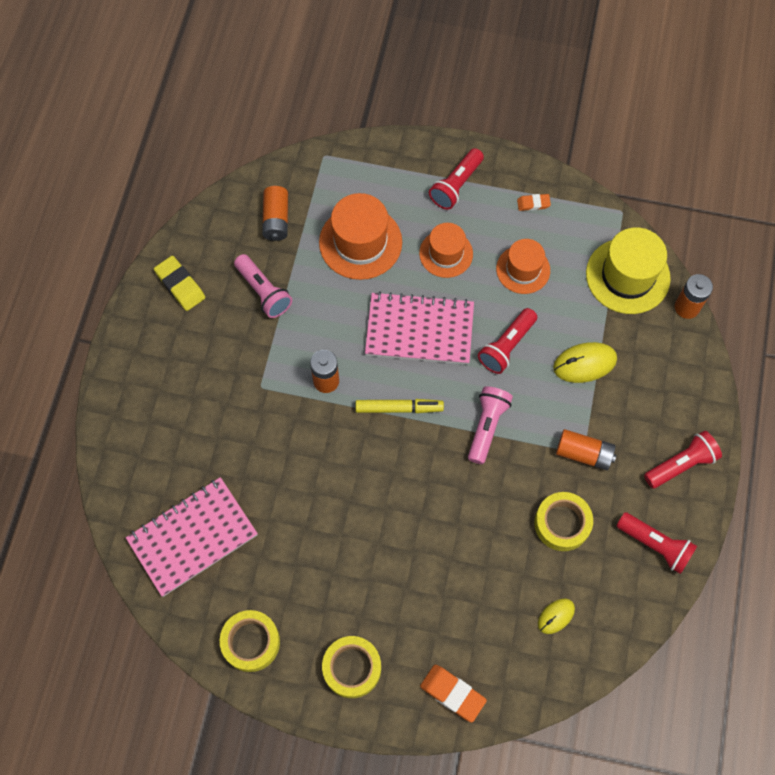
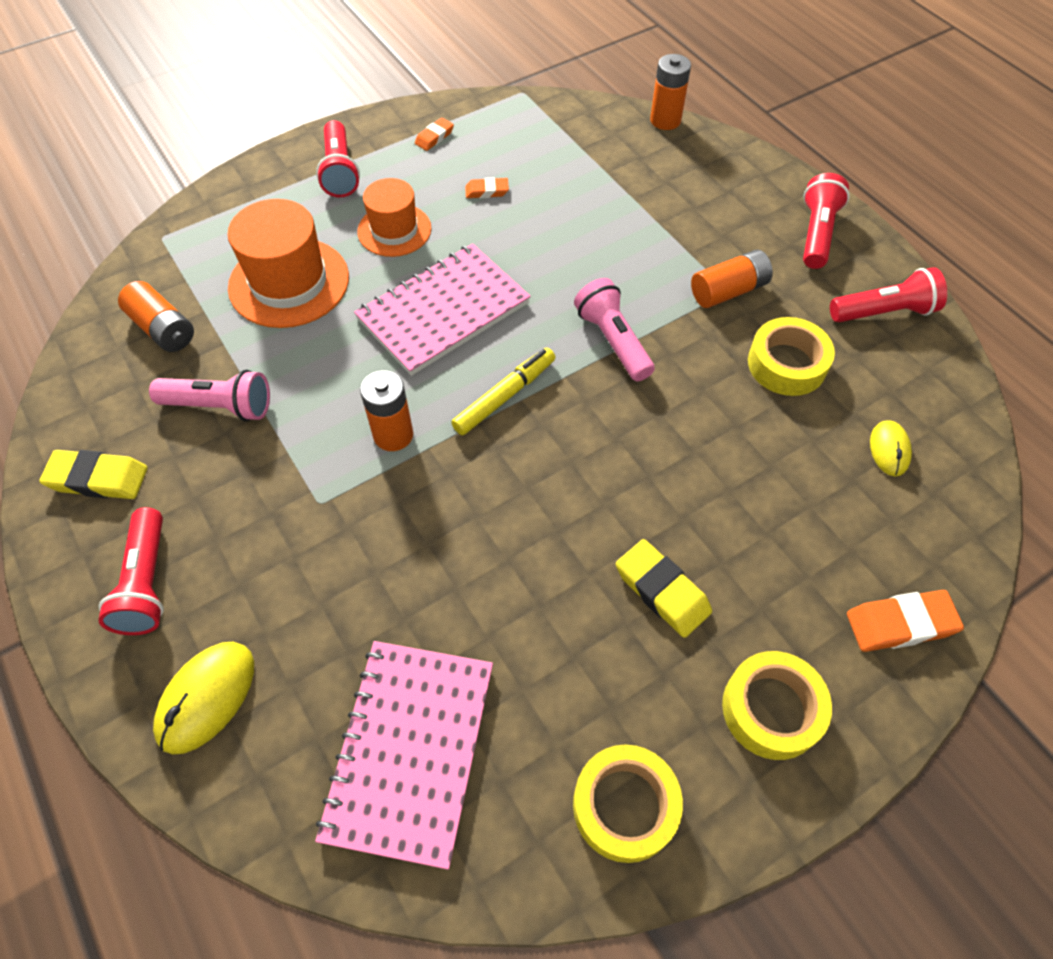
camera: 45 degrees left, 10 degrees down
(364, 574) = (662, 591): none -> yellow eraser
(506, 346) = (547, 261): red flashlight -> red flashlight (147, 583)
(523, 269) = (487, 191): orange hat -> orange eraser
(584, 363) = (635, 221): yellow mouse -> yellow mouse (206, 698)
(627, 276) = (587, 132): yellow hat -> none

